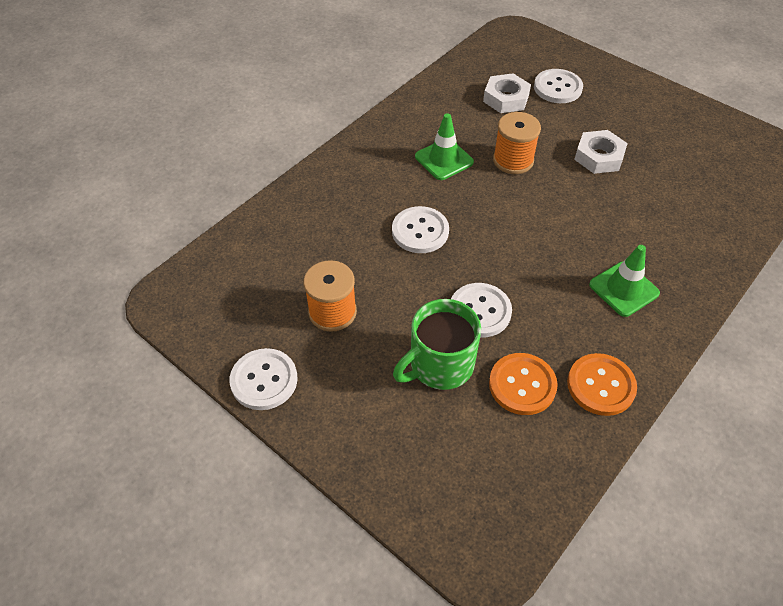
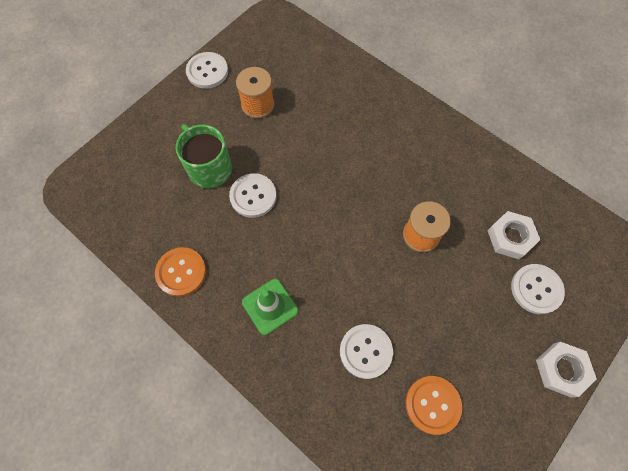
camera: 90 degrees right, 15 degrees up
(420, 231) = (333, 159): white button -> white button (366, 351)
(444, 159) = (417, 179): green traffic cone -> none
(522, 385) = (187, 219): orange button -> orange button (432, 404)
(599, 157) = (433, 314): white nut -> white nut (561, 370)

